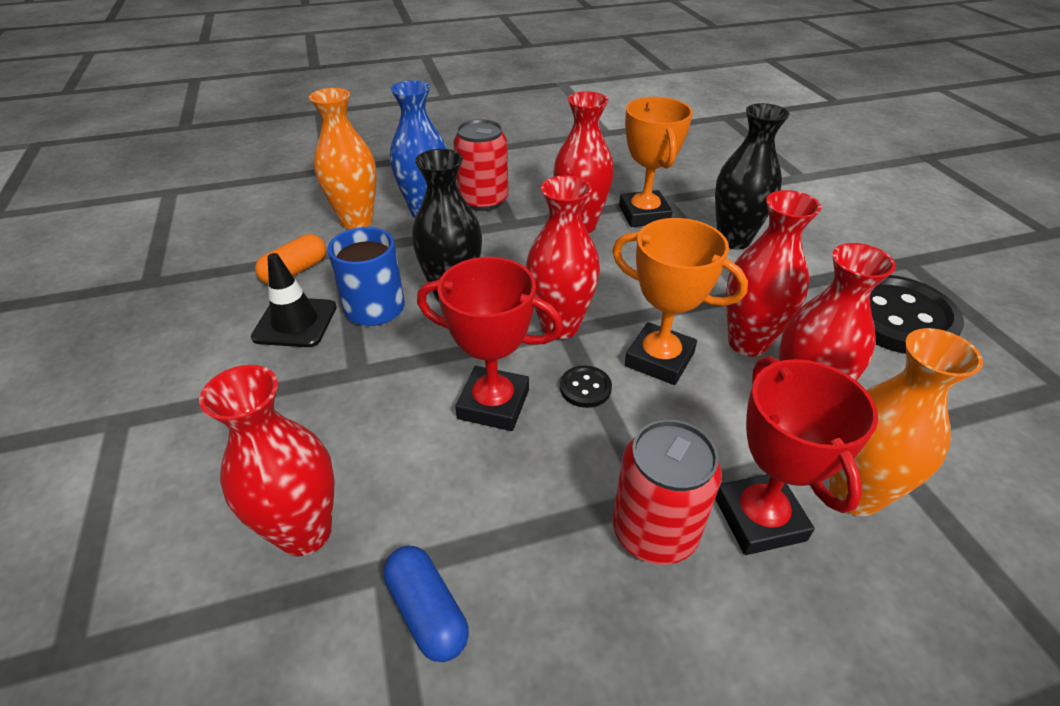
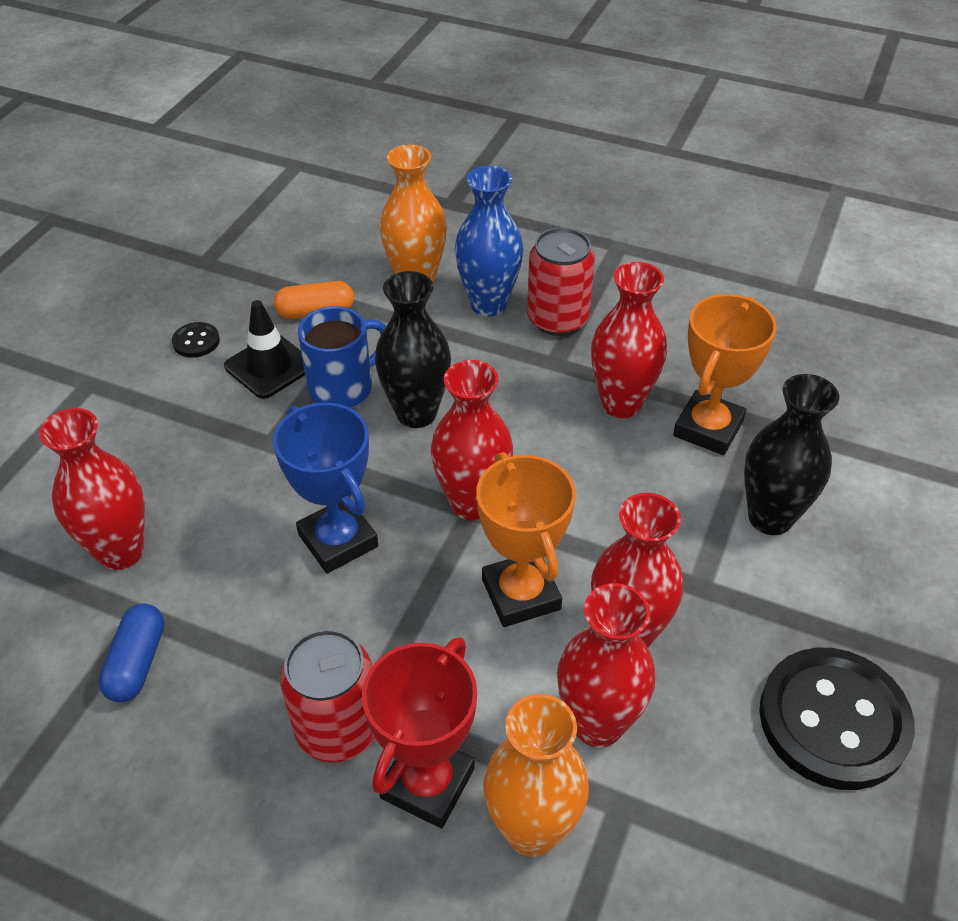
camera: 40 degrees right, 5 degrees up
(493, 404) = (338, 540): red trophy -> blue trophy
(585, 388) = (425, 576): black button -> black button (196, 341)

